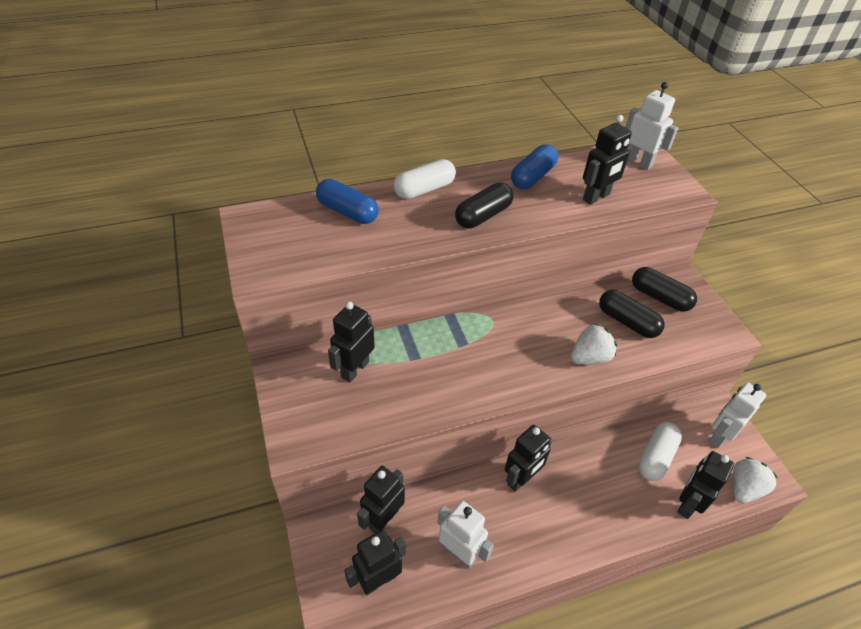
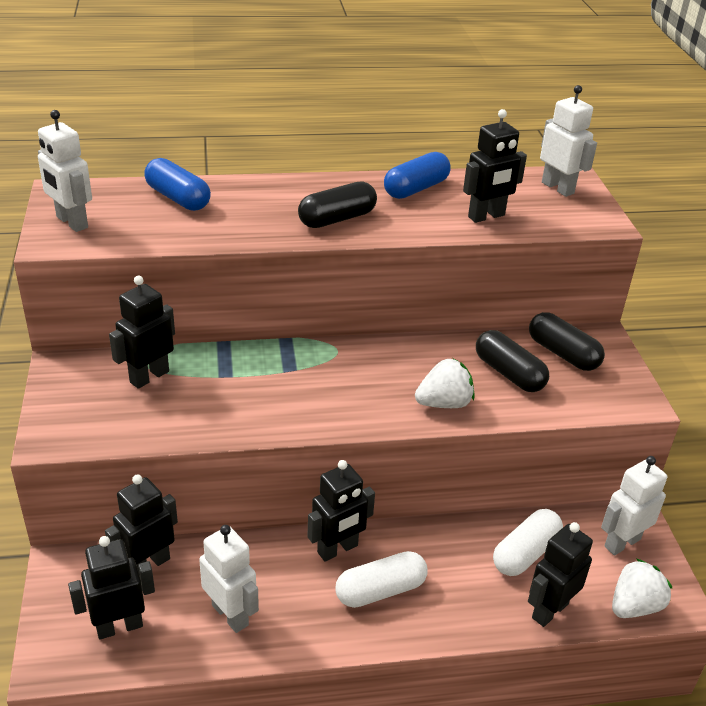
camera: 10 degrees right, 10 degrees down
(268, 250) = (71, 222): none -> white robot
(424, 189) = (278, 187): white capsule -> white capsule (380, 590)

